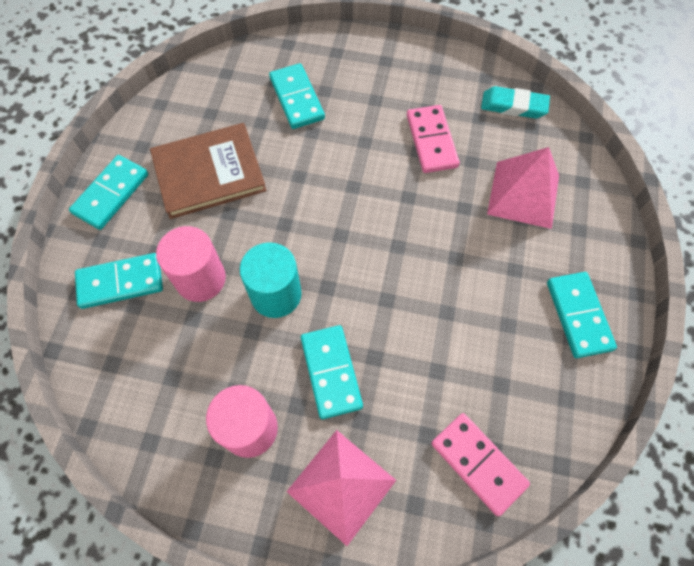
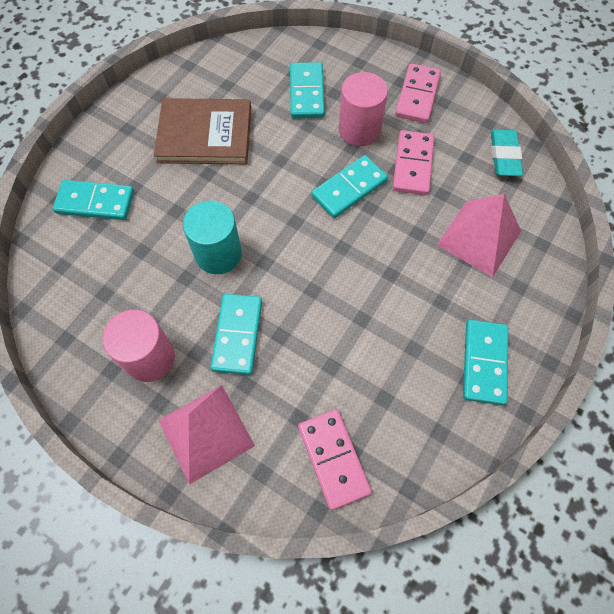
camera: 20 degrees right, 0 degrees up
(111, 194) = (117, 128): turquoise domino -> turquoise domino (349, 188)
(200, 279) = (161, 220): pink cylinder -> pink cylinder (359, 130)
(407, 70) = (417, 96): none -> pink domino
(513, 106) = (504, 156): turquoise eraser -> turquoise eraser turned 60 degrees clockwise

